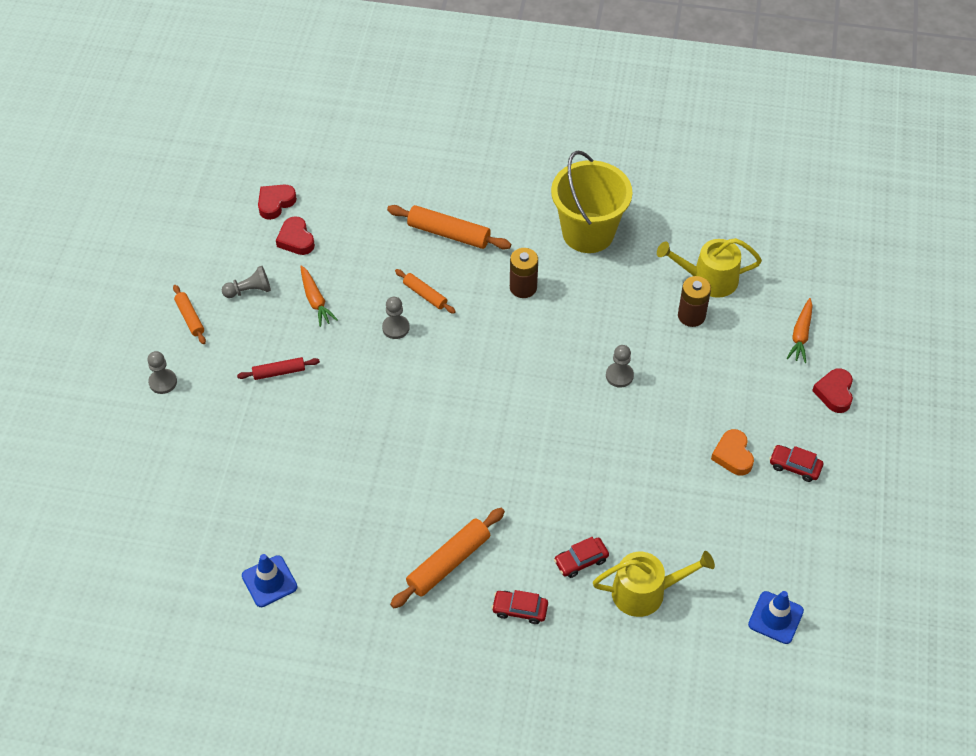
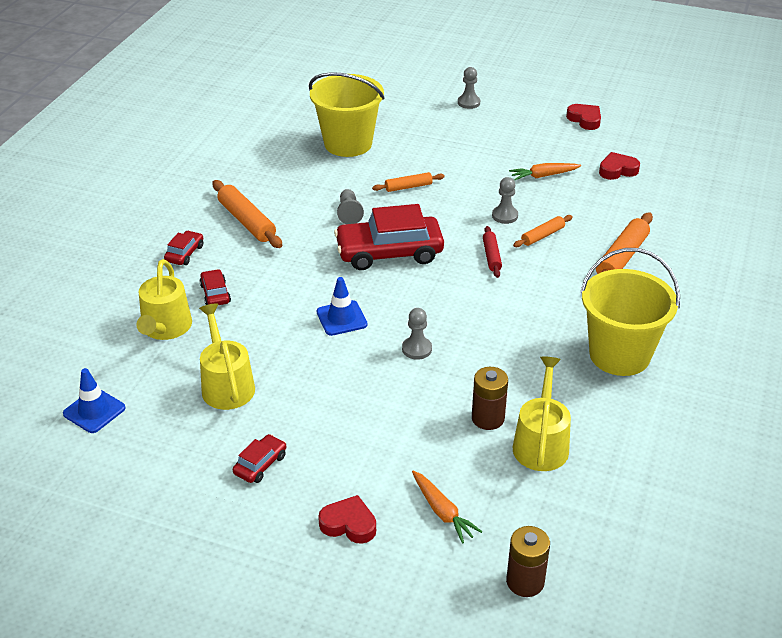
camera: 100 degrees right, 15 degrees down
(190, 318) = (532, 116): orange rolling pin -> orange rolling pin (408, 187)
(249, 290) = (559, 144): grey pawn -> grey pawn (349, 213)
(269, 581) = (268, 139): blue traffic cone -> blue traffic cone (341, 318)
(271, 492) = (348, 144): none -> yellow bucket
(275, 203) = (663, 162): red heart -> red heart (585, 119)
(279, 372) = (467, 153): red rolling pin -> red rolling pin (491, 256)
(479, 418) = (389, 253): none -> red car
(523, 287) = (544, 298): brown battery -> brown battery (525, 581)
(709, 516) = (226, 385): none -> yellow watering can
(733, 455) = (292, 417): orange heart -> none
(800, 335) = (442, 512): orange carrot -> orange carrot turned 150 degrees counterclockwise

